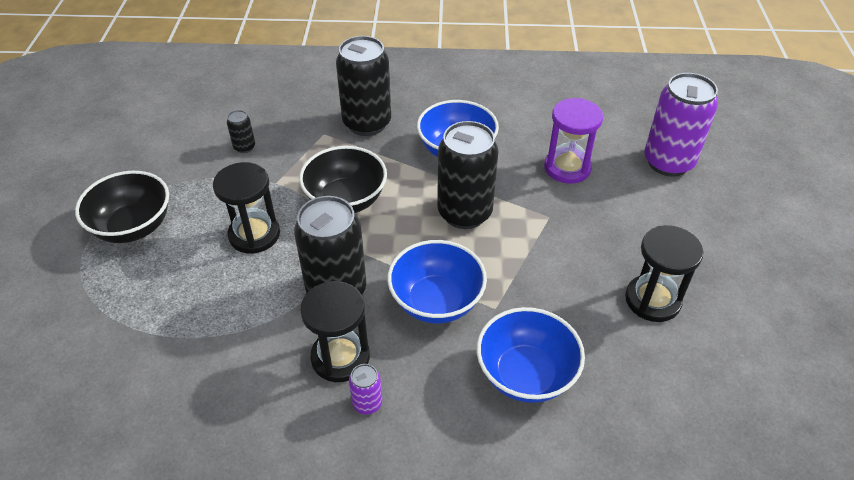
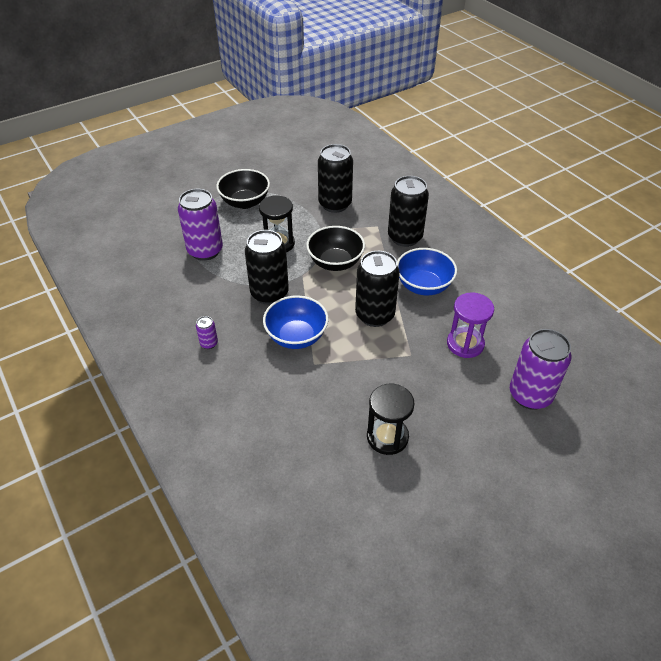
camera: 55 degrees right, 0 degrees up
(180, 319) = (205, 251): none -> purple can
(244, 147) = (335, 204): black can -> black can, size x2.27
(340, 357) = (228, 318): black hourglass -> none
(526, 374) = (278, 399): blue bowl -> none

